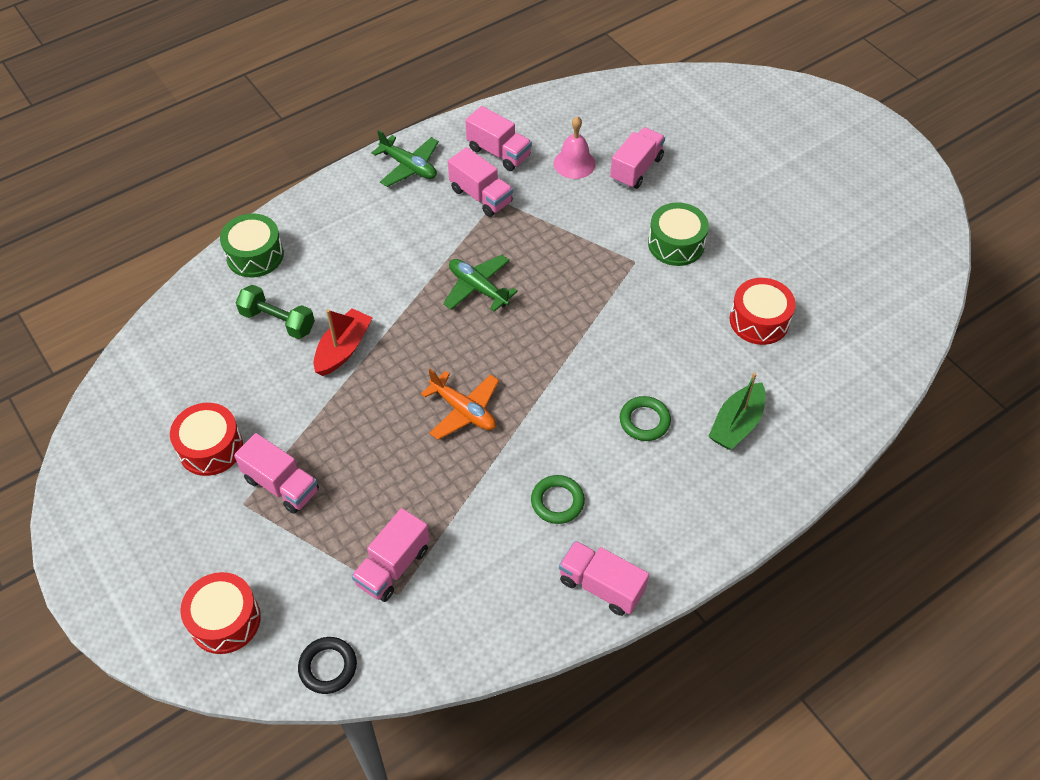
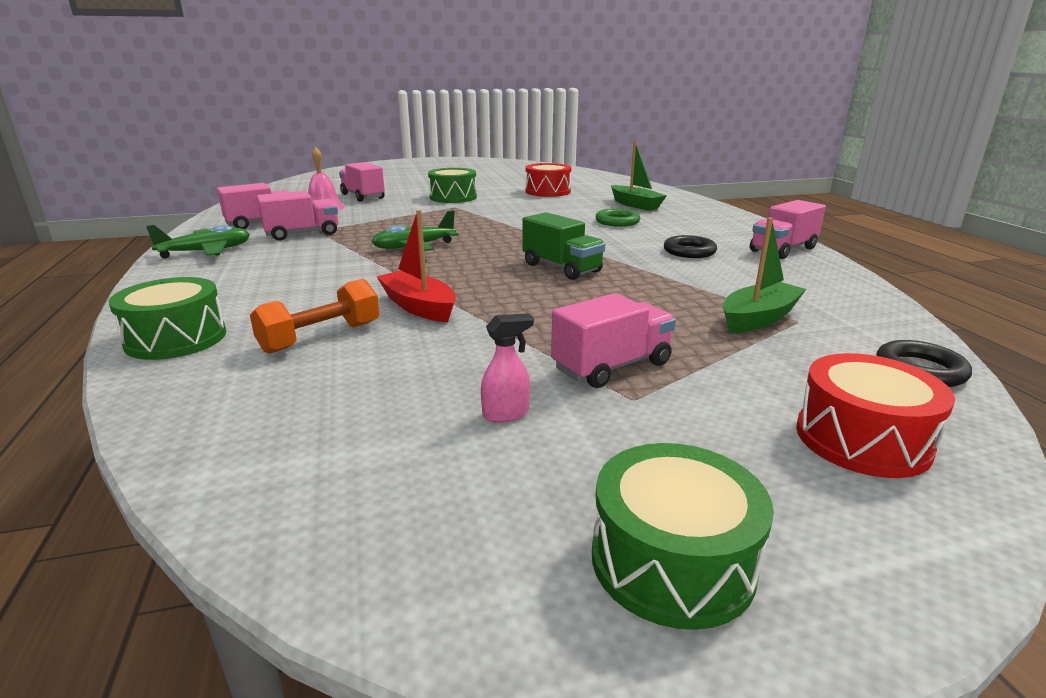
camera: 70 degrees left, 30 degrees down
(111, 539) = (672, 561): none -> green drum
(210, 448) = (506, 414): red drum -> pink spray bottle
(278, 321) = (321, 337): green dumbbell -> orange dumbbell
(393, 566) = (758, 318): pink truck -> green boat
(463, 410) = (561, 268): orange plane -> green truck
(557, 501) = (689, 251): green ring -> black ring

